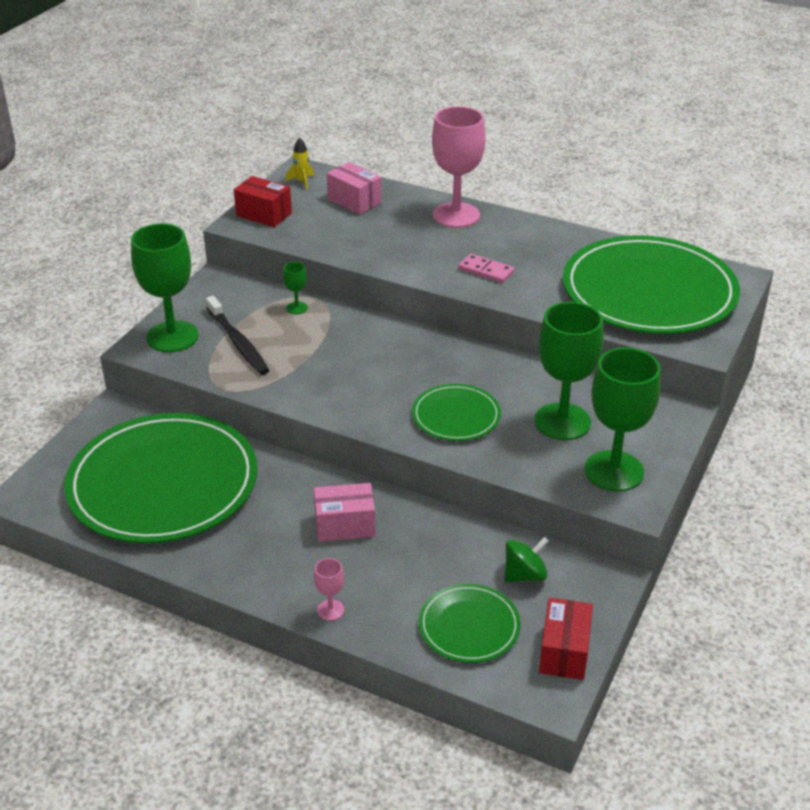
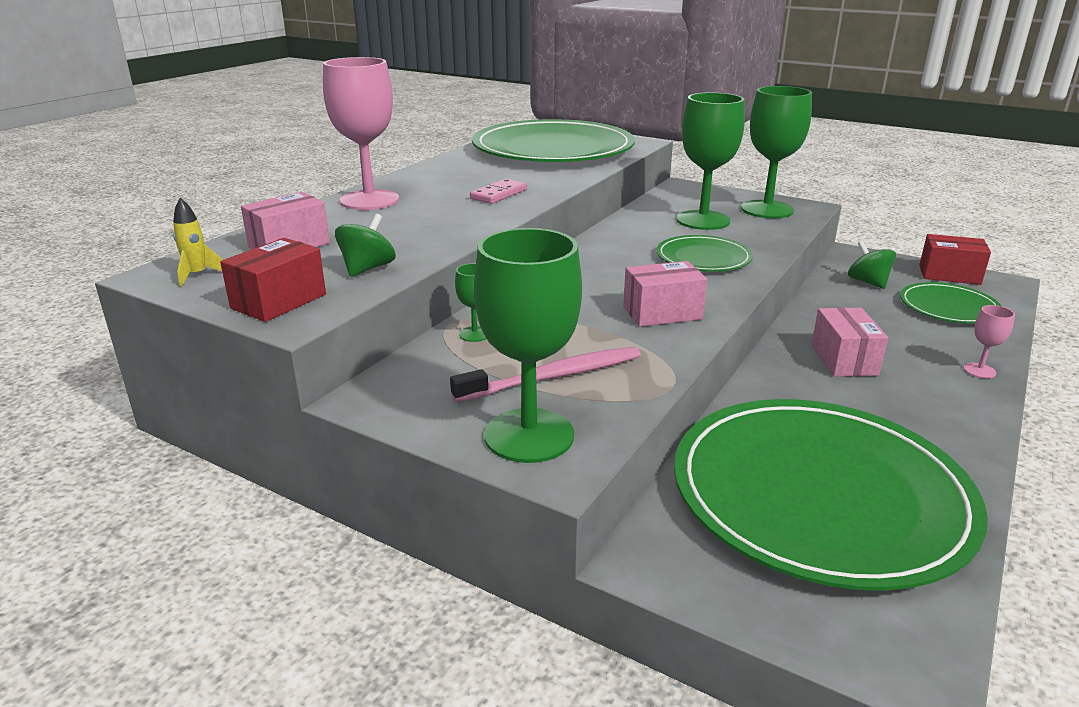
camera: 85 degrees left, 10 degrees down
(238, 342) = (554, 377): black toothbrush -> pink toothbrush
(315, 235) = (367, 269): none -> green spinning top
(336, 388) = (662, 313): none -> pink box

